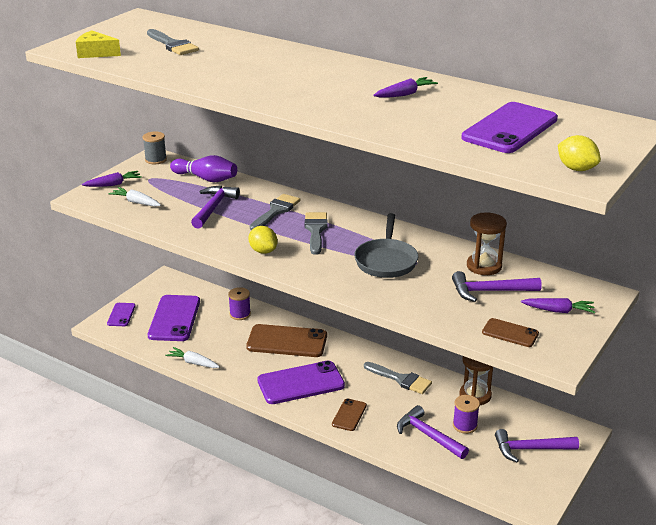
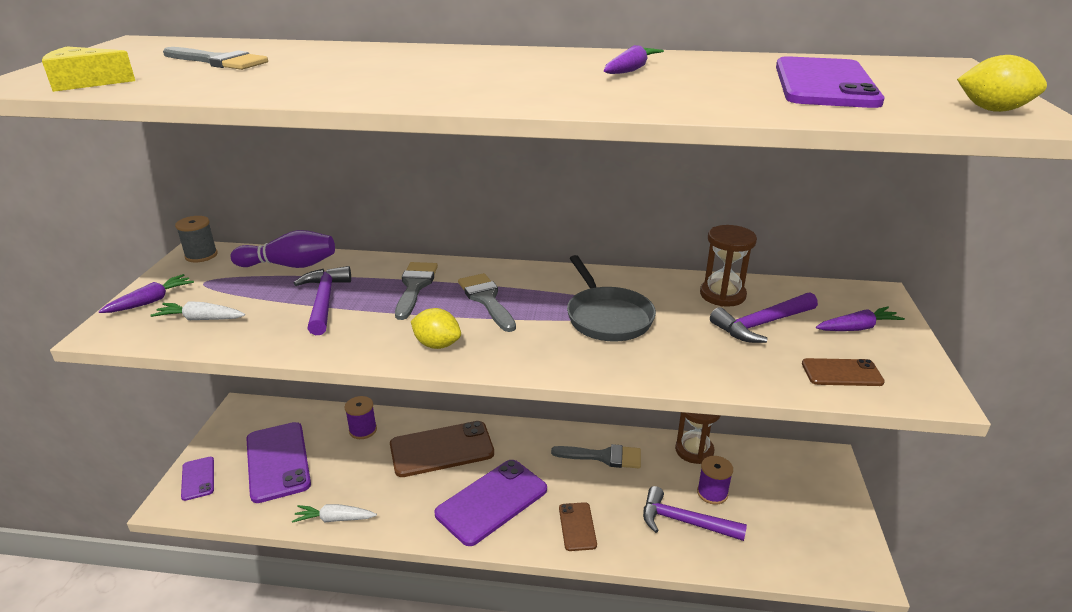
camera: 25 degrees left, 0 degrees up
(530, 449) = (799, 499): purple hammer -> none

